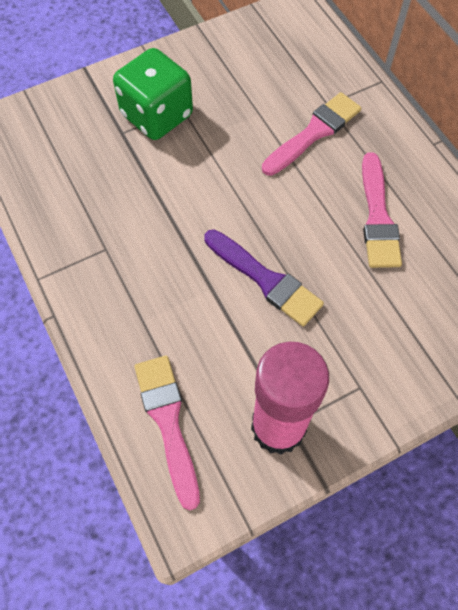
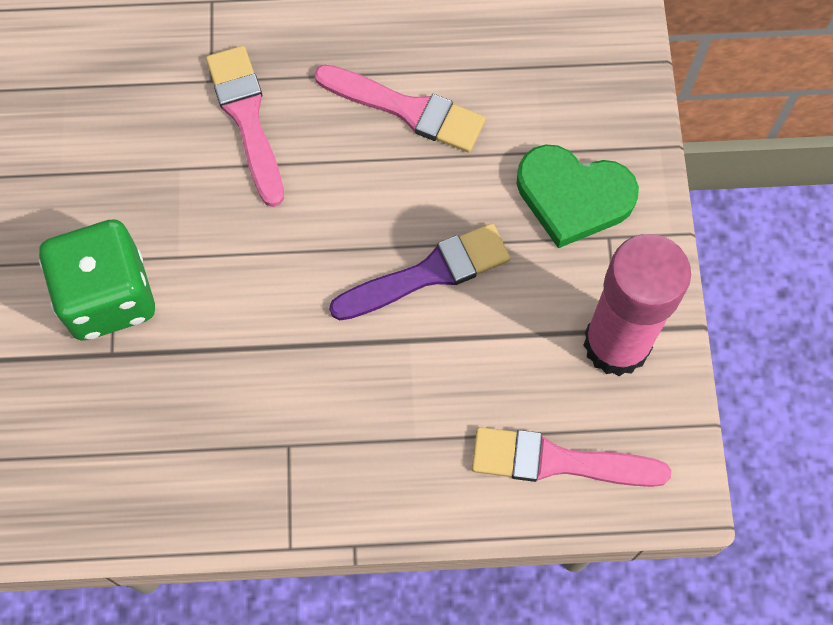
camera: 65 degrees left, 5 degrees up
(377, 349) = (573, 197): none -> green heart

